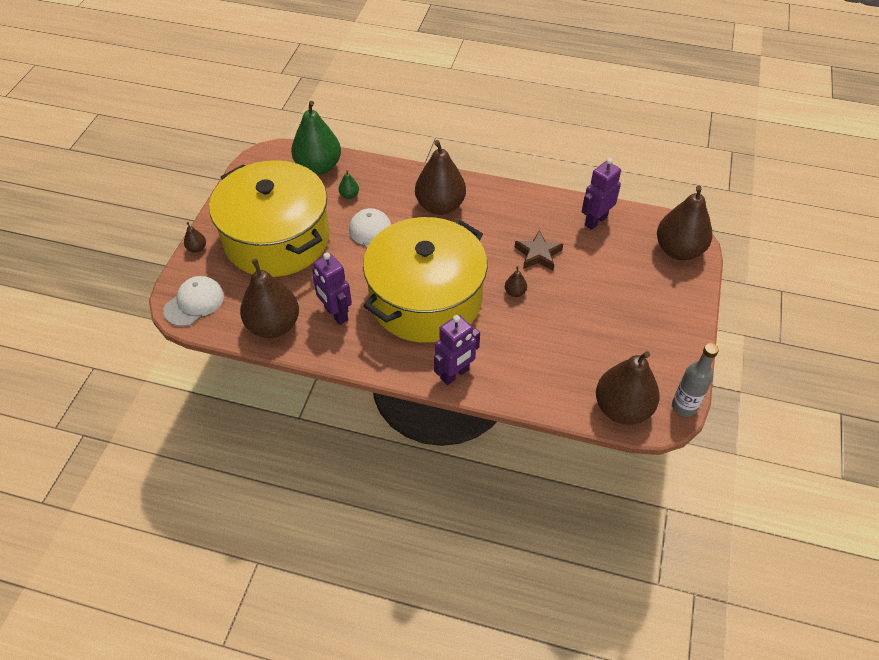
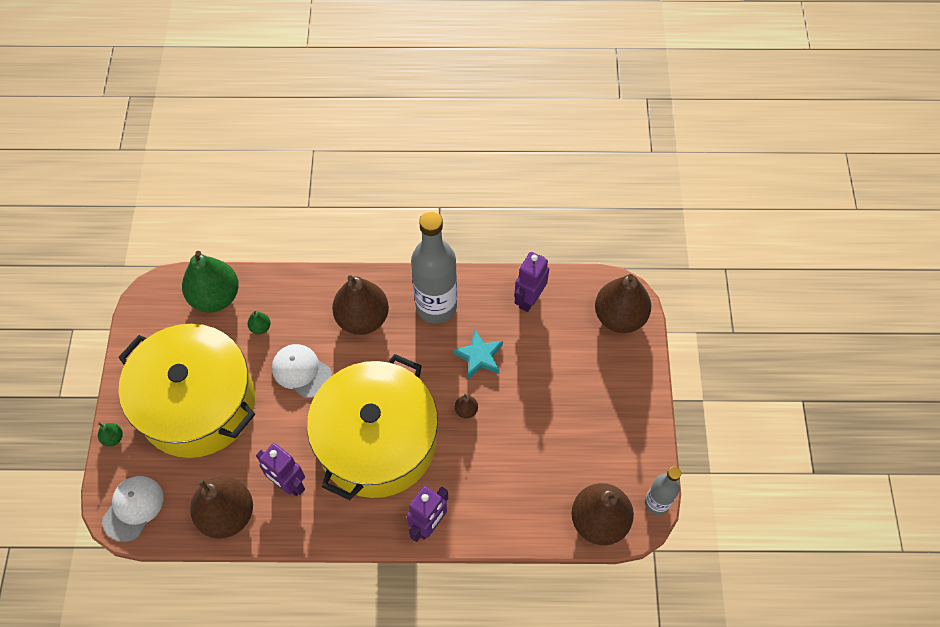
camera: 15 degrees left, 10 degrees up
(197, 248) = (113, 438): brown pear -> green pear
(508, 210) = (436, 306): none -> grey bottle
(538, 254) = (479, 356): brown star -> turquoise star

